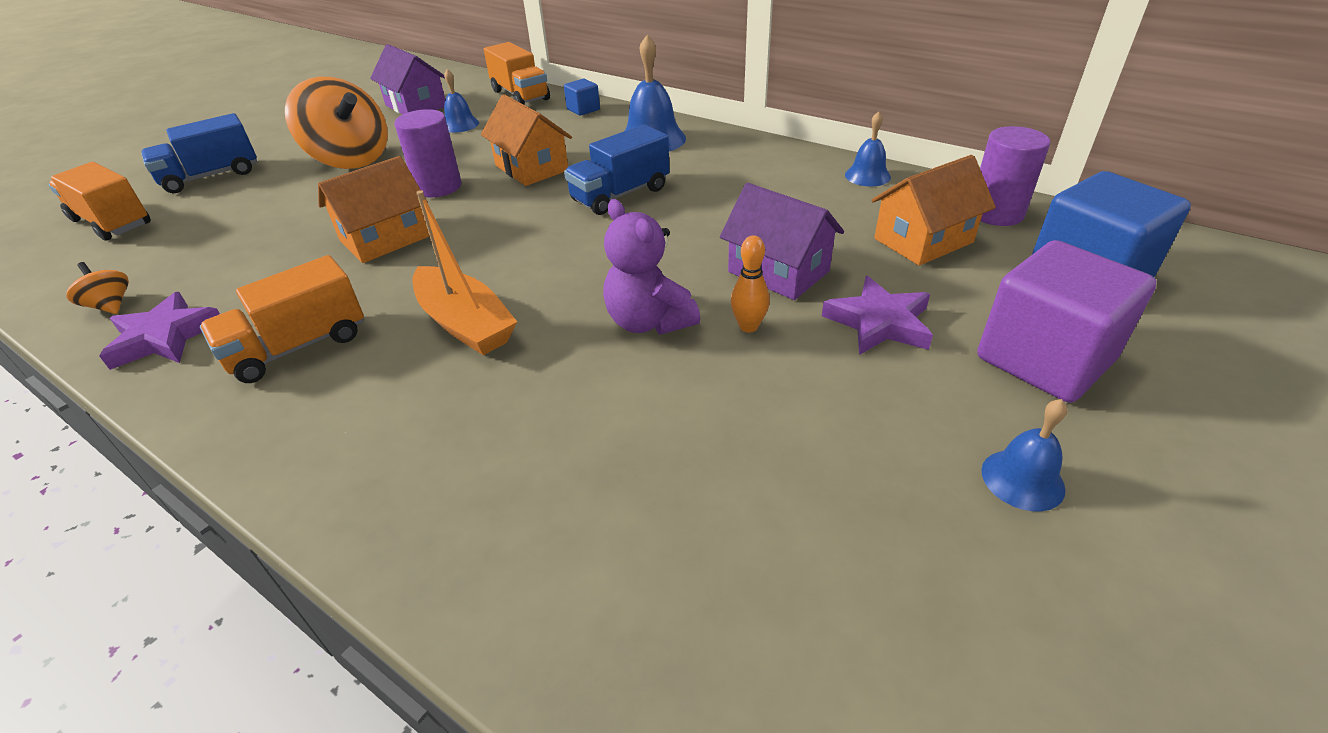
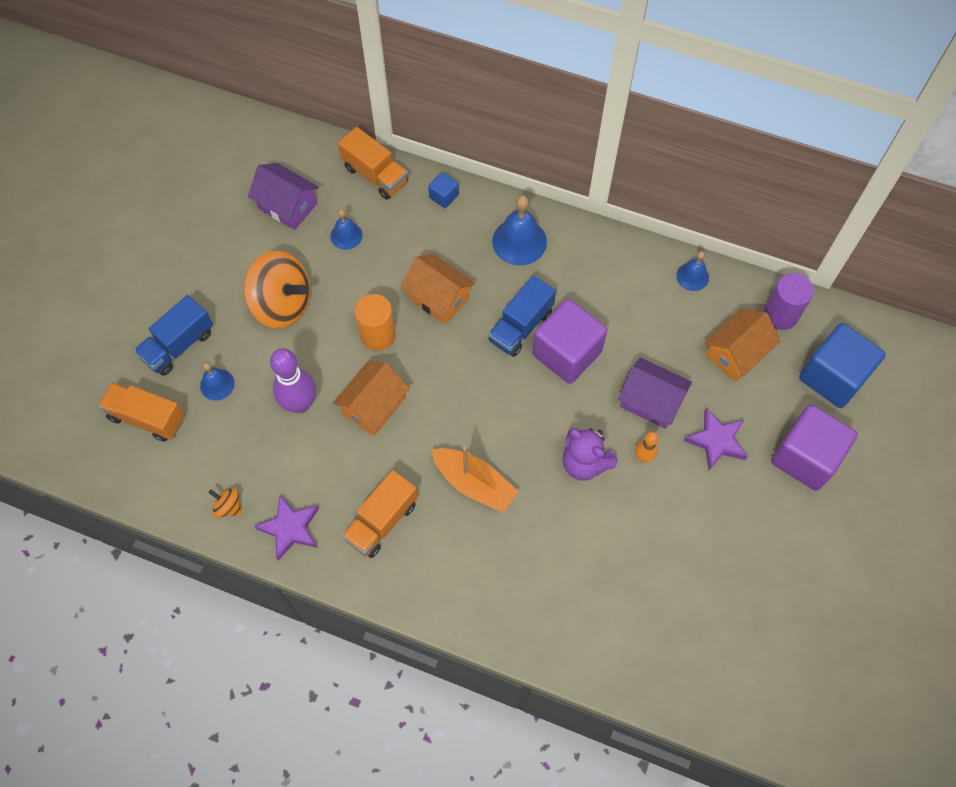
camera: 15 degrees left, 25 degrees up
(297, 228) = (300, 404): none -> purple bowling pin
(438, 187) = (377, 335): purple cylinder -> orange cylinder
(671, 219) = (566, 353): none -> purple cube
(1022, 479) = (792, 544): blue bell -> blue bell (217, 384)

